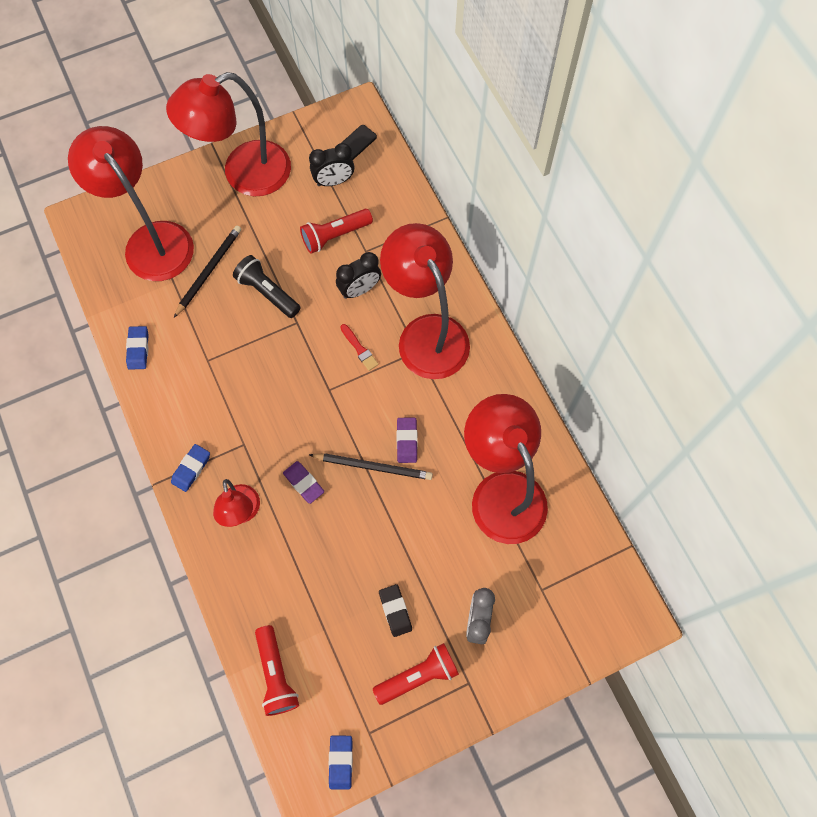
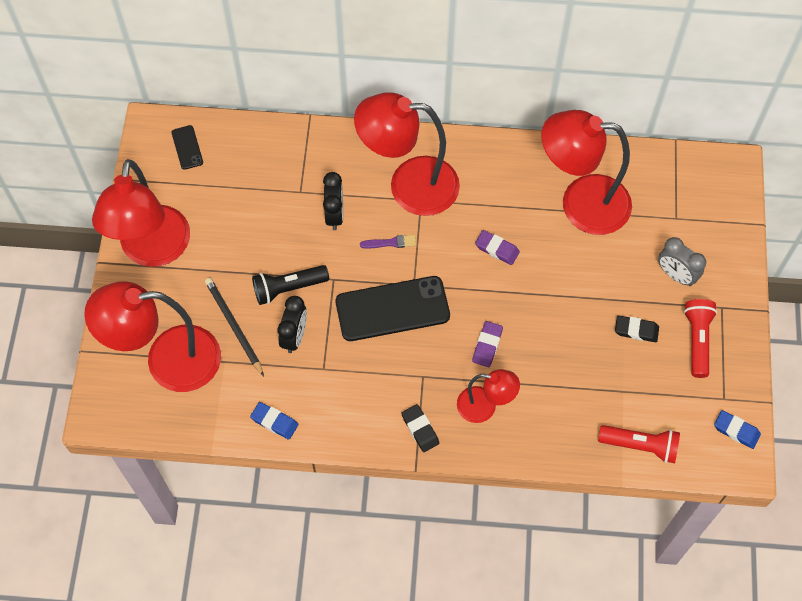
camera: 60 degrees left, 5 degrees down
(191, 469) = (420, 429): blue eraser -> black eraser
(295, 385) = (392, 309): none -> black phone
(303, 483) = (487, 345): purple eraser -> purple eraser turned 60 degrees counterclockwise
(334, 181) = (213, 182): black clock -> black clock (294, 336)
(335, 236) = (268, 208): red flashlight -> none
(359, 349) = (391, 243): red brush -> purple brush
(373, 467) = (504, 285): black pencil -> none

